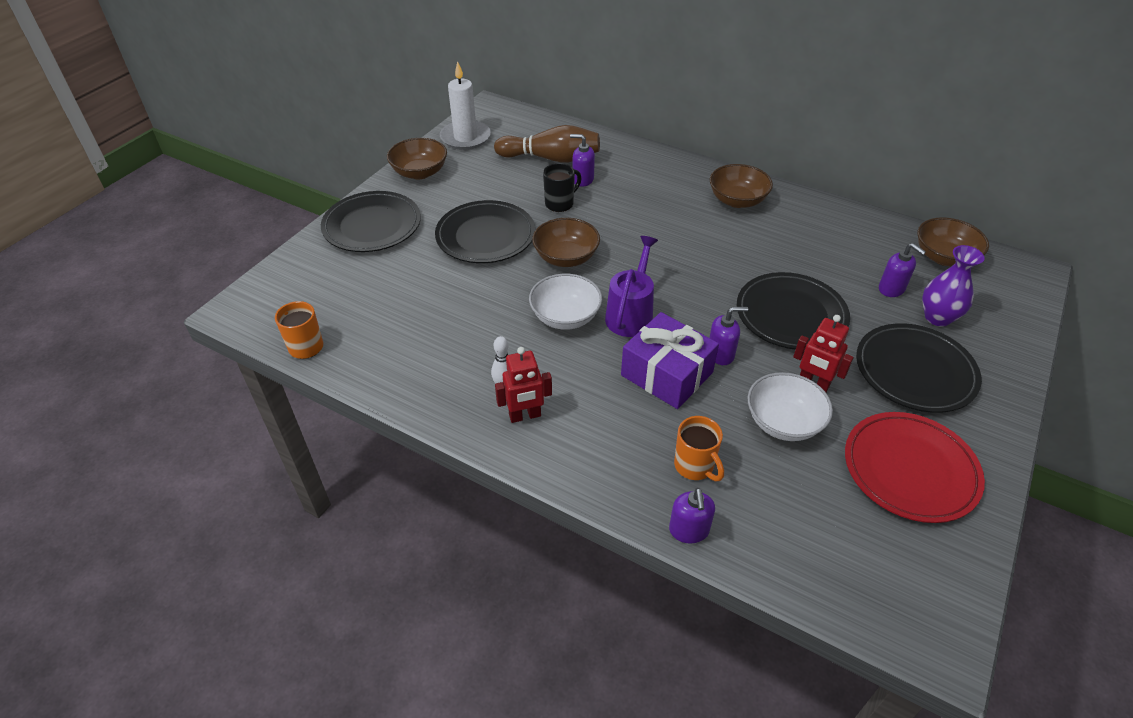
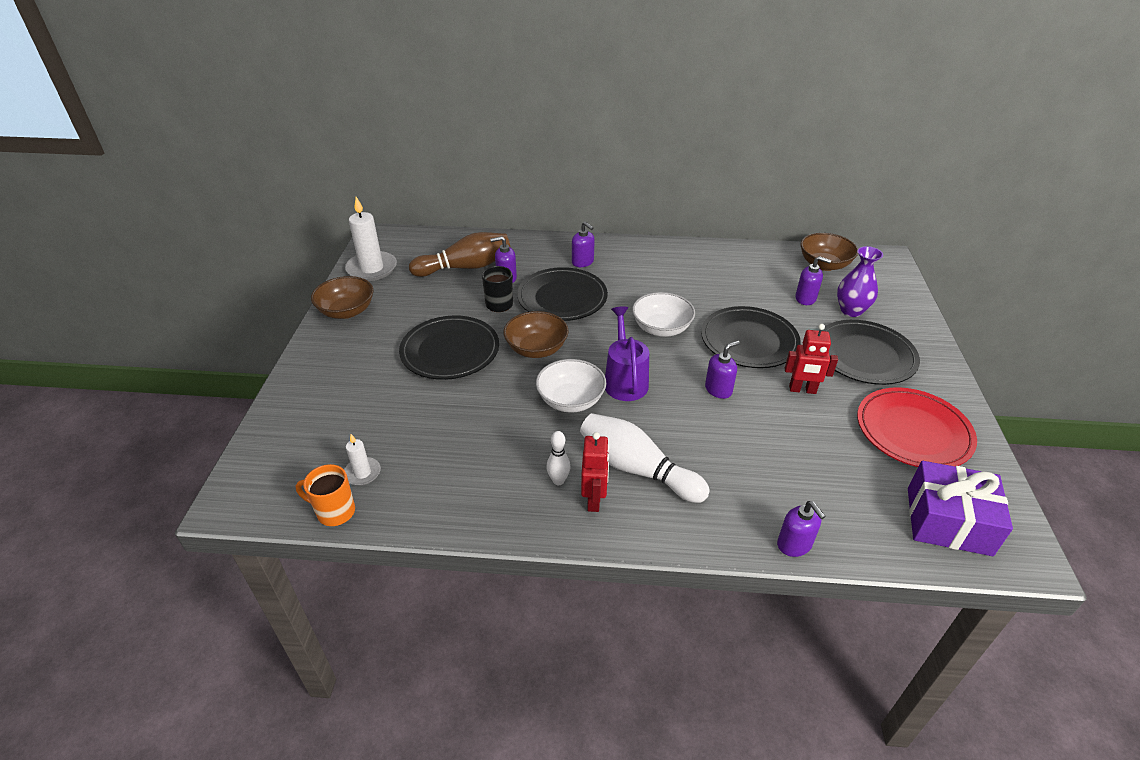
camera: 25 degrees left, 5 degrees down
(345, 321) = (362, 473): none -> white candle
(372, 226) = (330, 373): black plate -> black plate (562, 298)
(525, 416) = (594, 500): red robot -> red robot turned 45 degrees counterclockwise
(584, 402) = (637, 469): none -> white bowling pin
(667, 373) = (688, 420): purple gift -> purple gift (948, 521)
(670, 183) = (583, 262): none -> purple soap dispenser
(695, 466) = (762, 489): orange mug -> none
(737, 200) = (646, 262): brown bowl -> none
(783, 422) = (802, 428): white bowl -> white bowl (661, 328)

